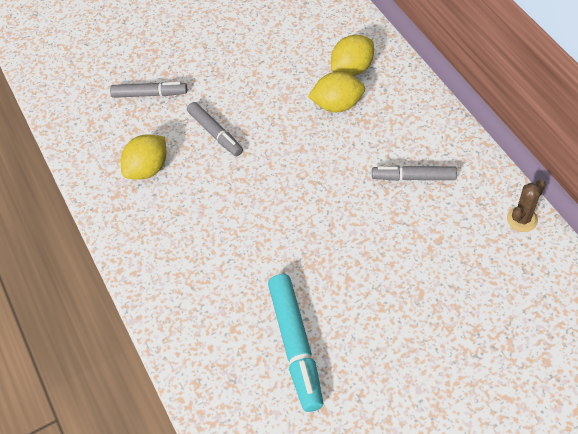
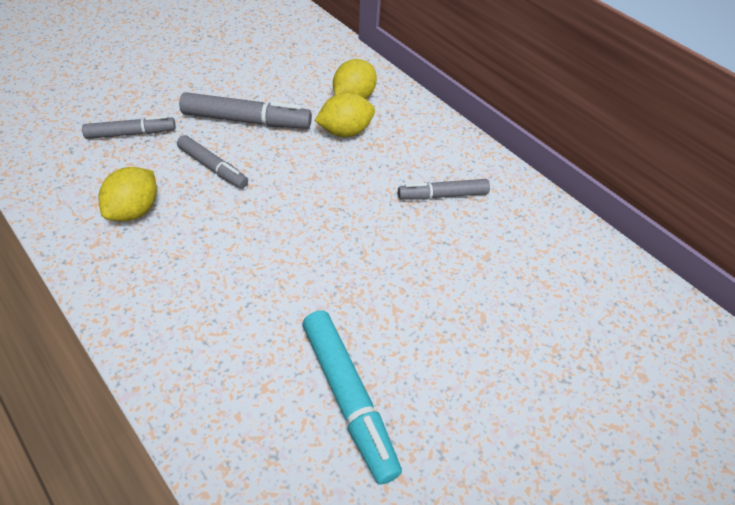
camera: 20 degrees left, 5 degrees down
(250, 87) = (247, 120): none -> grey marker
(522, 219) = (566, 227): brown cactus -> none

